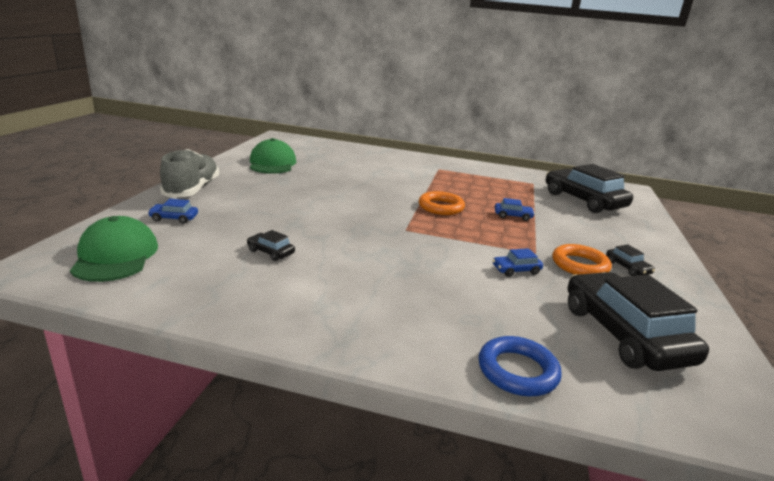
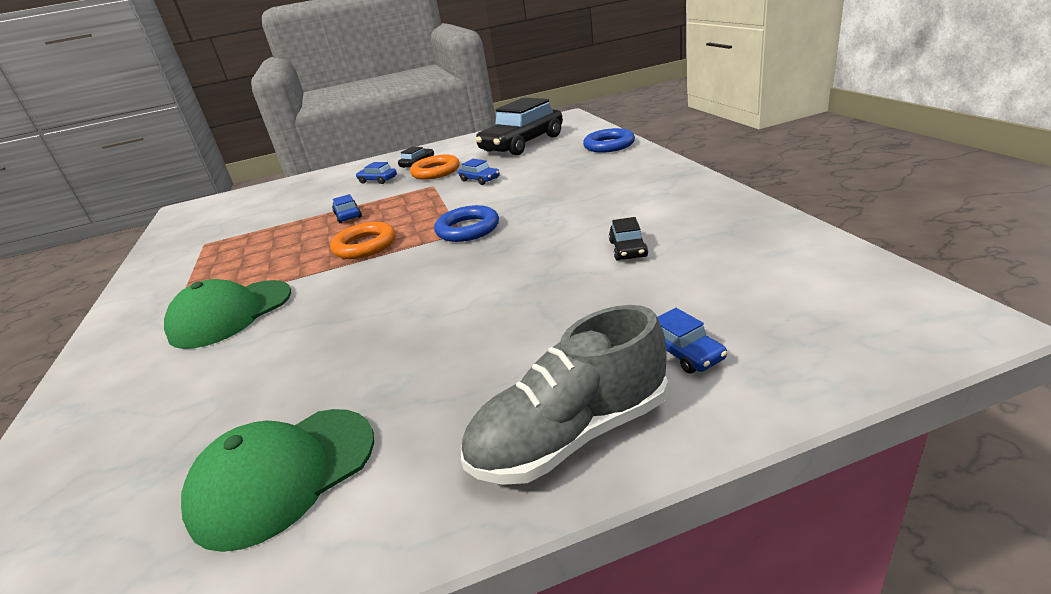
camera: 115 degrees left, 5 degrees up
(115, 256) = (816, 303): green cap -> green cap (231, 314)
(407, 232) = (468, 229): none -> blue ring
(583, 200) = (254, 210): black car -> none
(594, 242) = (378, 180): none -> blue car

